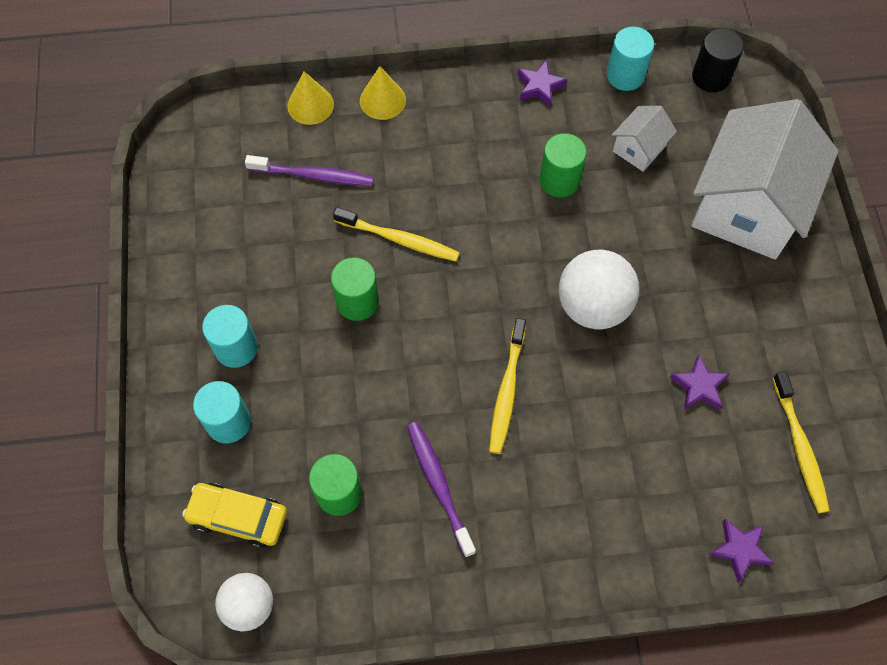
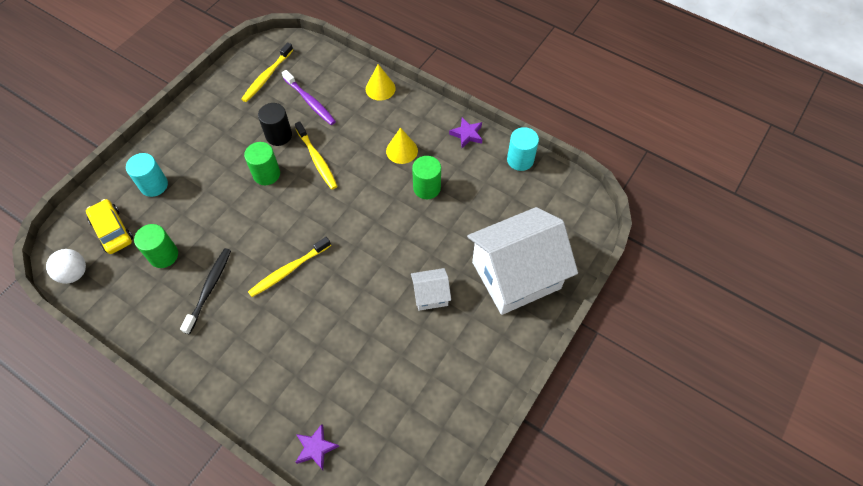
camera: 40 degrees right, 5 degrees down
(236, 348) = (192, 155): turquoise cylinder -> none
(310, 105) = (344, 68): yellow cone -> yellow cone (402, 150)
(439, 485) = (209, 289): purple toothbrush -> black toothbrush
(593, 306) = (376, 263): white ball -> none
(639, 148) = (487, 202): white house -> white house (430, 295)
(699, 386) = (386, 347): purple star -> none
(711, 77) = (569, 193): black cylinder -> black cylinder (279, 135)
(799, 447) = (406, 424): yellow toothbrush -> yellow toothbrush (267, 76)

